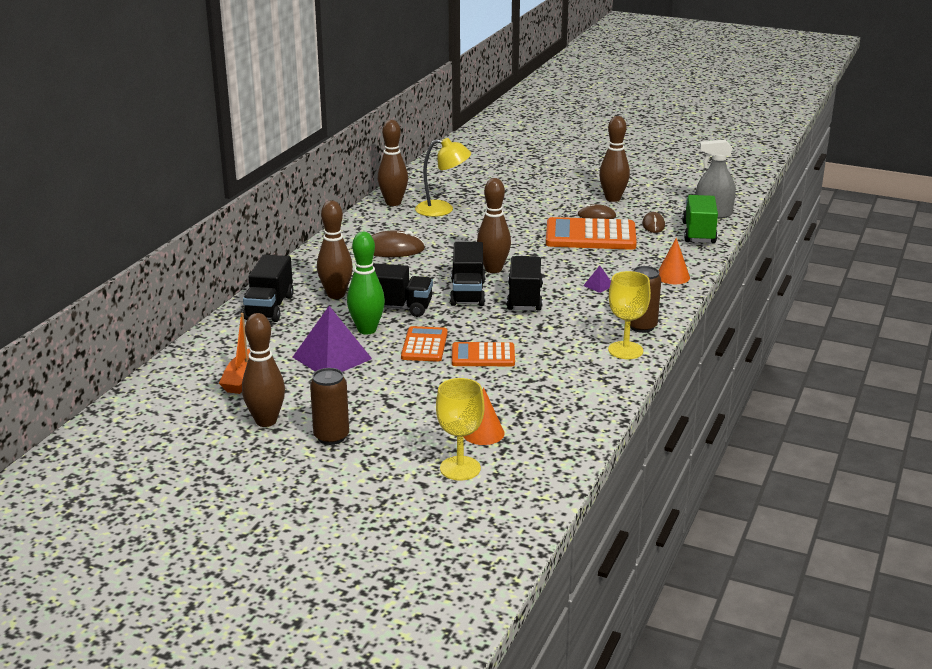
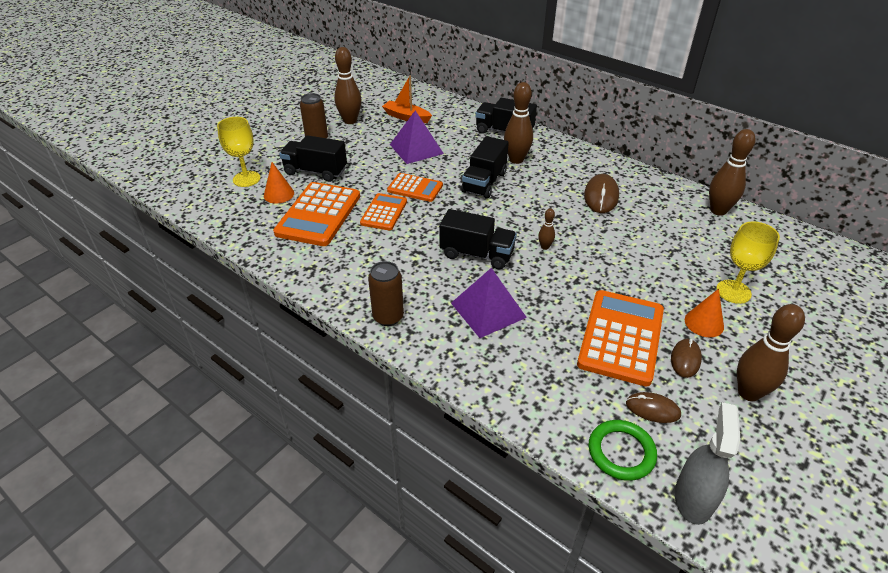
camera: 105 degrees right, 15 degrees up
(367, 330) = (451, 166): green bowling pin -> none
(442, 209) = (701, 239): yellow lamp -> none
(467, 293) = (499, 223): black truck -> black truck (315, 171)
(493, 269) = (545, 247): brown bowling pin -> brown bowling pin, size x0.48
(510, 395) = (318, 214): none -> orange calculator
(598, 285) = (488, 310): purple pyramid -> purple pyramid, size x2.31
(625, 350) = (349, 293): yellow goblet -> yellow goblet (733, 291)
(672, 276) = (493, 378): orange cone -> orange cone (704, 323)
(698, 233) = (621, 452): green truck -> green ring

